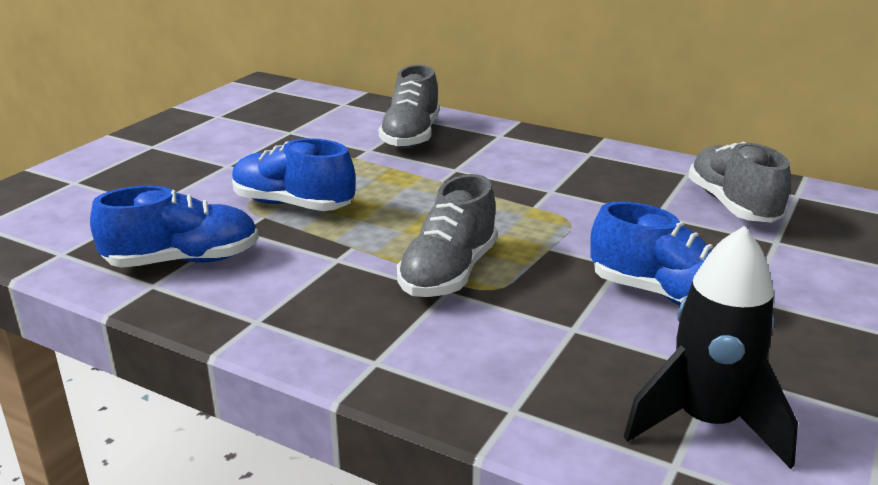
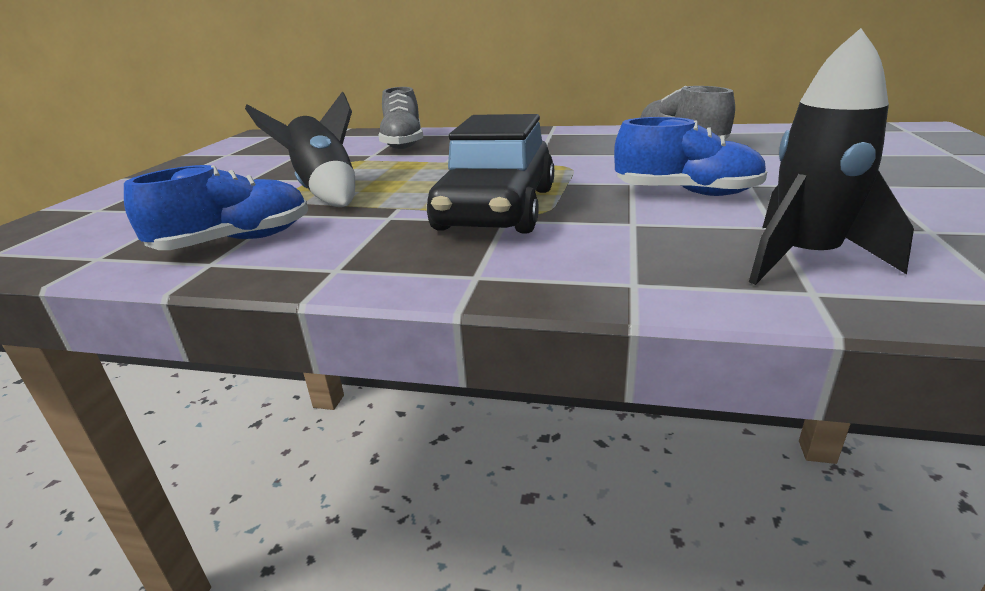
camera: 15 degrees left, 0 degrees up
(293, 205) = (325, 192): blue shoe -> black rocket
(448, 273) = (496, 209): grey shoe -> black car

